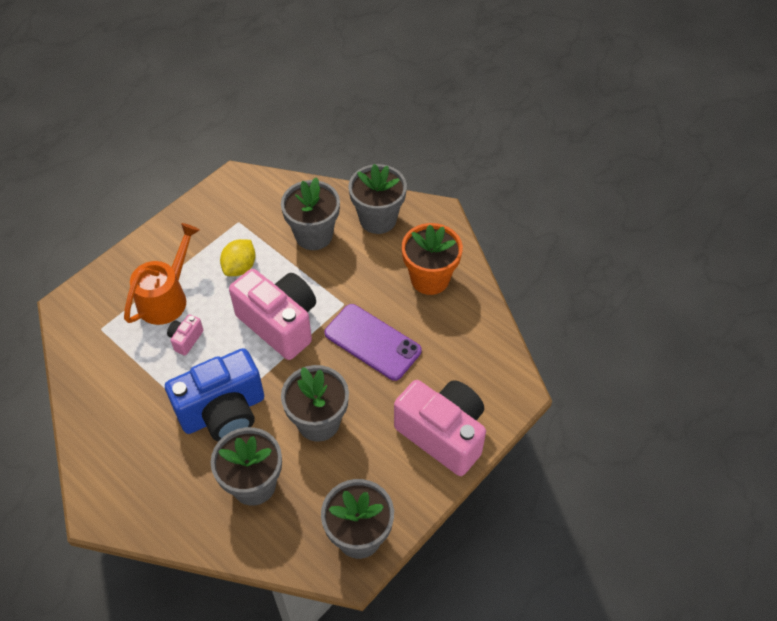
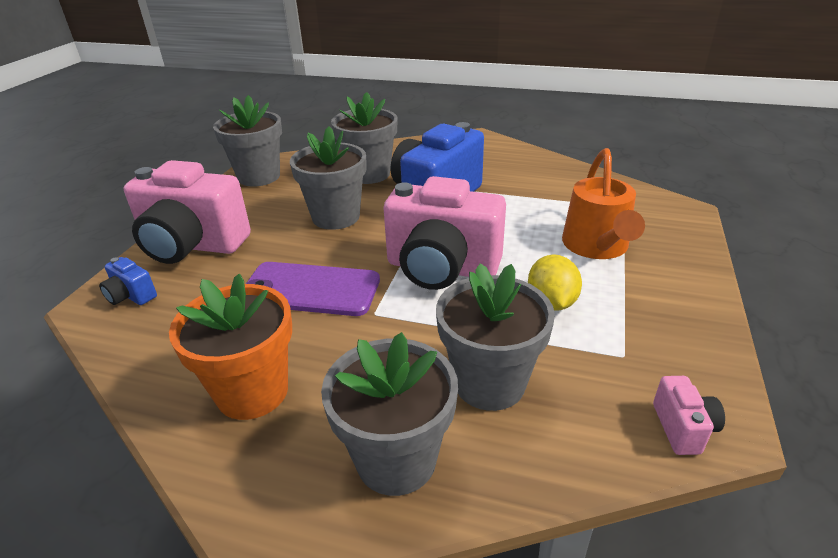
camera: 155 degrees right, 20 degrees down
(186, 339) = (530, 225): pink camera -> pink camera (683, 428)
(492, 389) = (131, 296): none -> blue camera

